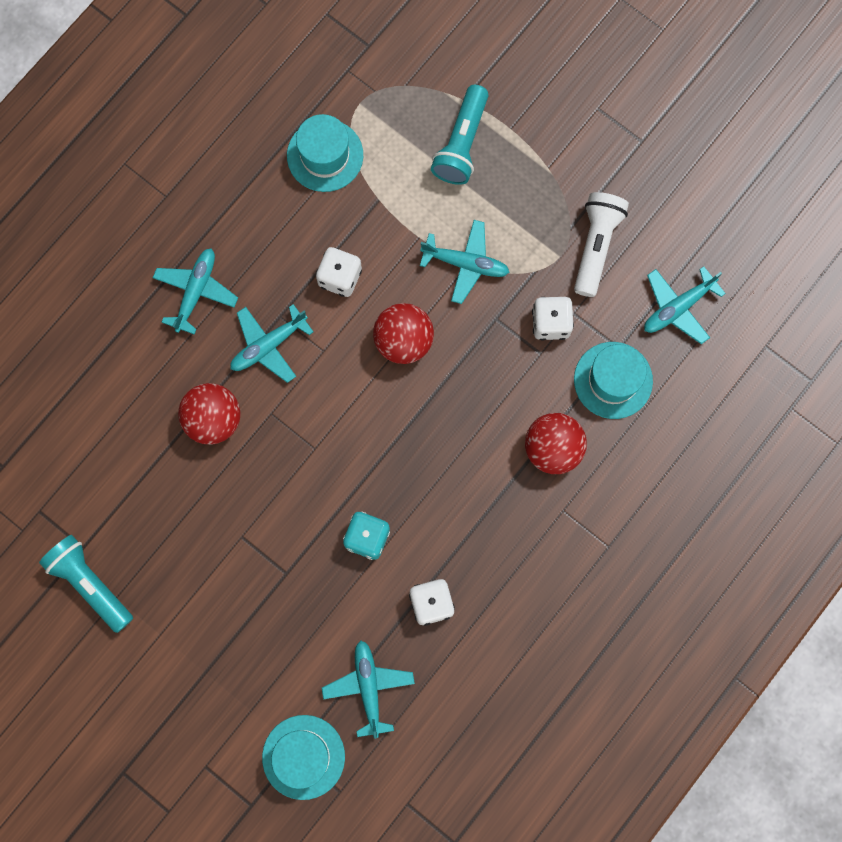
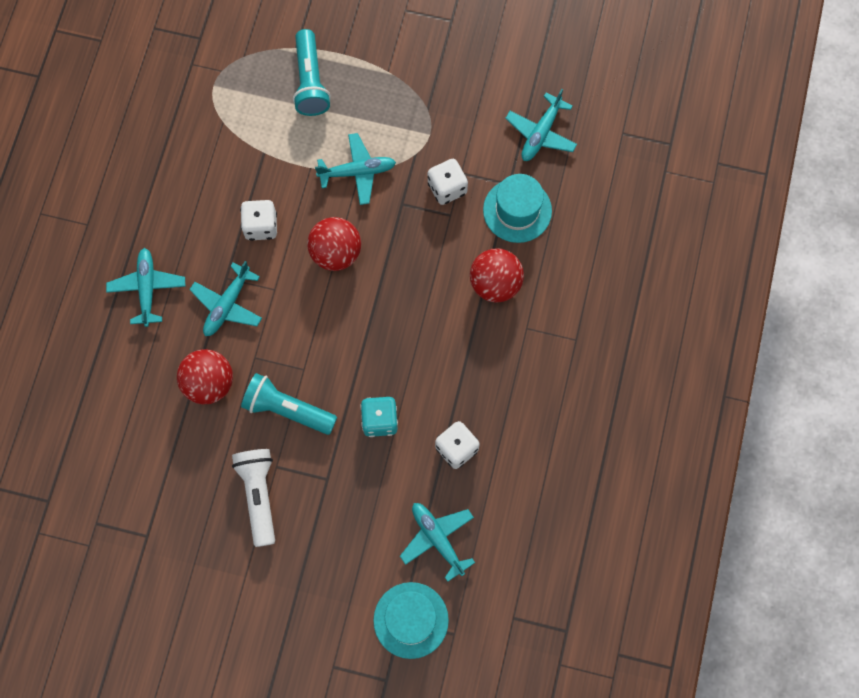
camera: 25 degrees left, 5 degrees down
(90, 583) = (166, 562): turquoise flashlight -> turquoise flashlight (287, 409)
(325, 155) = (204, 137): turquoise hat -> none
(596, 246) = (454, 114): white flashlight -> white flashlight (259, 495)

